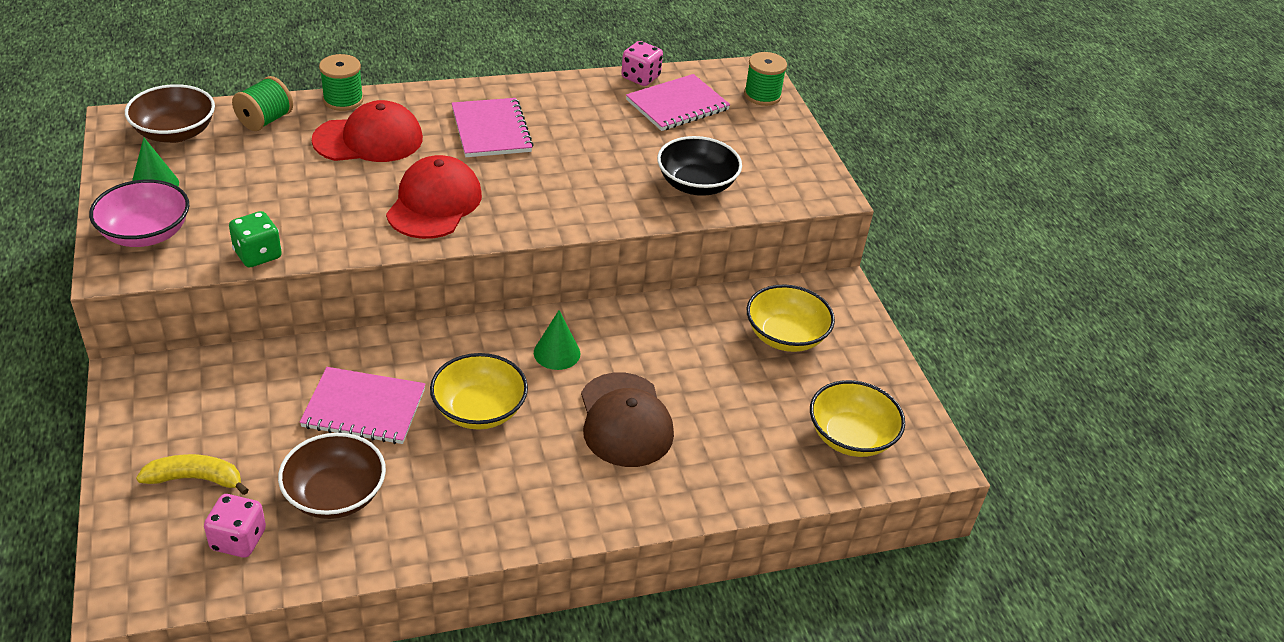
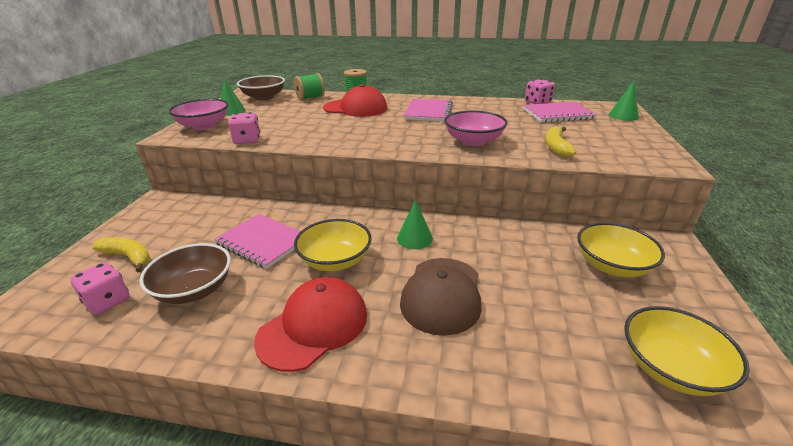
camera: 30 degrees right, 10 degrees down
(258, 255) = (247, 140): green dice -> pink dice
(434, 203) = (368, 134): red cap -> red cap (314, 326)
(589, 192) = (473, 141): none -> pink bowl
(696, 184) = (556, 147): black bowl -> yellow banana
(762, 95) = (623, 116): green spool -> green cone

